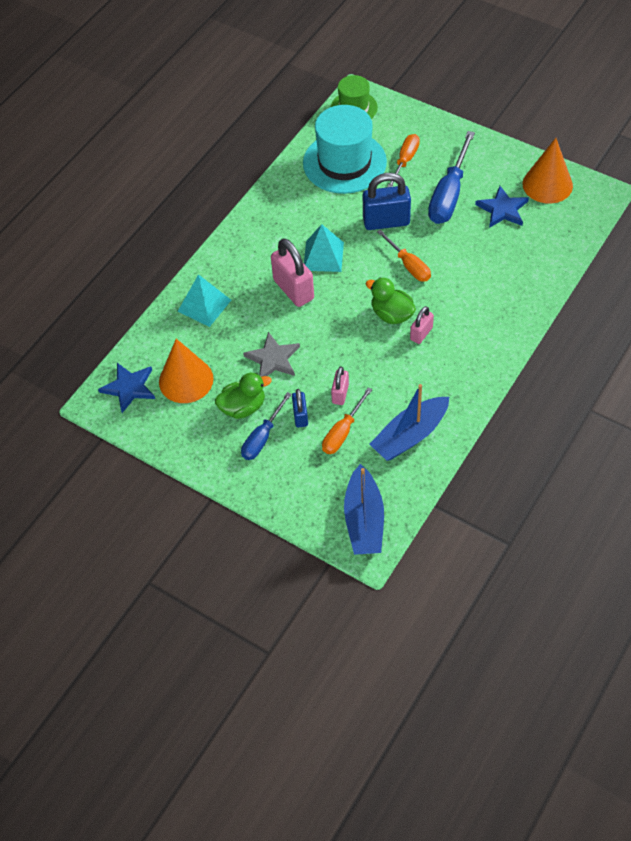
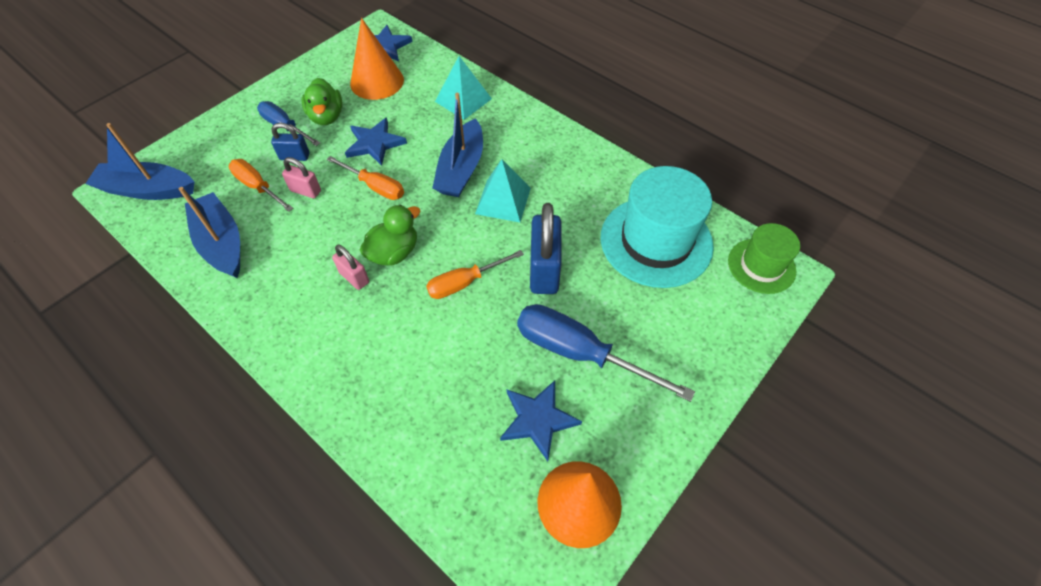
camera: 95 degrees right, 0 degrees up
(273, 359) = (375, 143): grey star -> blue star
(293, 289) = (461, 169): pink padlock -> blue boat
(405, 161) = (652, 310): orange screwdriver -> orange screwdriver (375, 187)

